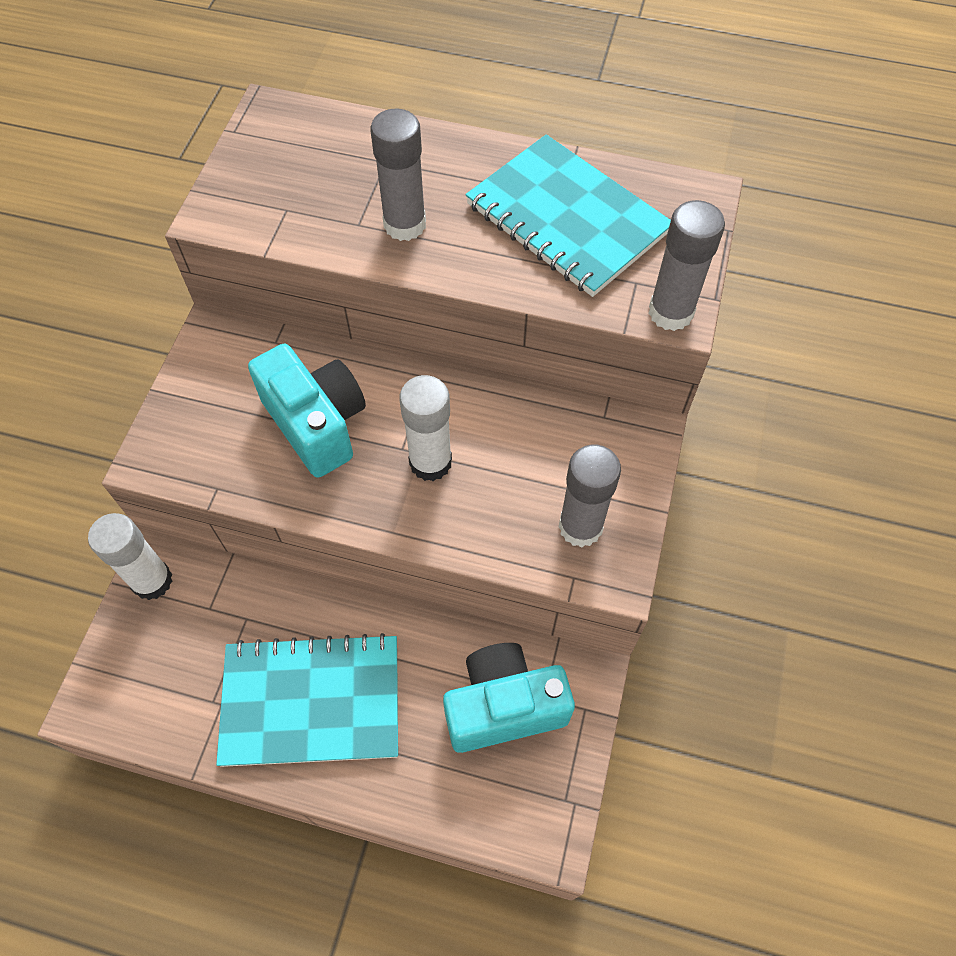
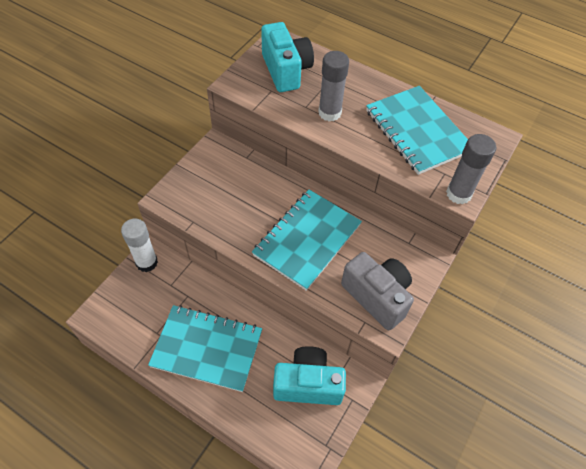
camera: 15 degrees right, 5 degrees down
(316, 424) = (254, 204): turquoise camera -> turquoise camera (286, 71)
(430, 462) = (307, 240): white glue stick -> turquoise notebook
(580, 527) = (377, 296): grey glue stick -> grey camera

